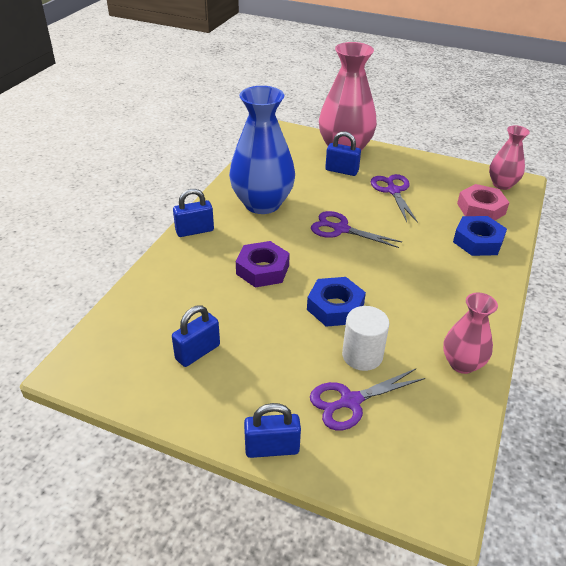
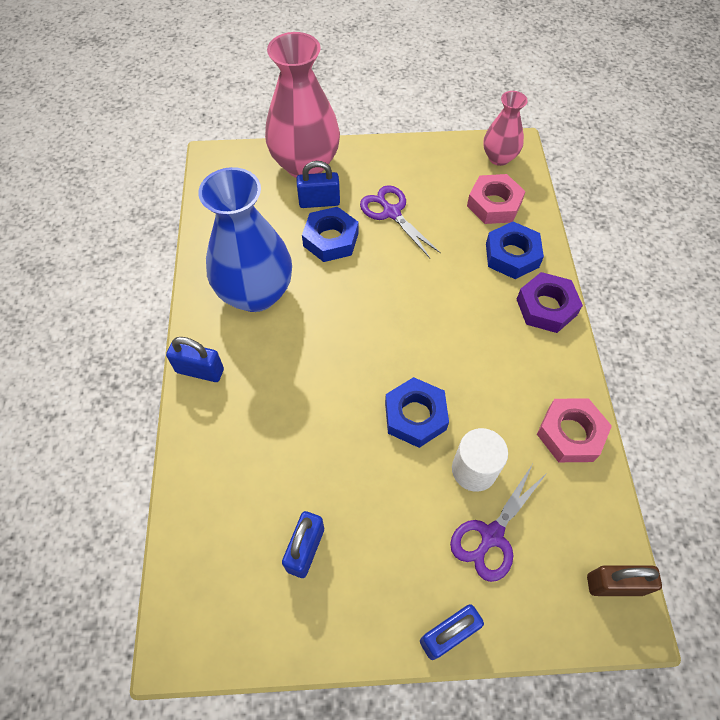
camera: 25 degrees left, 20 degrees up
(194, 231) = (200, 370): blue padlock -> blue padlock turned 60 degrees clockwise
(262, 269) = (311, 396): purple nut -> purple nut (546, 307)
(336, 192) = (330, 239): none -> blue nut
(340, 229) = (364, 297): purple scissors -> none
(442, 478) = (614, 584): none -> brown padlock
(462, 363) = (570, 434): pink vase -> pink nut

